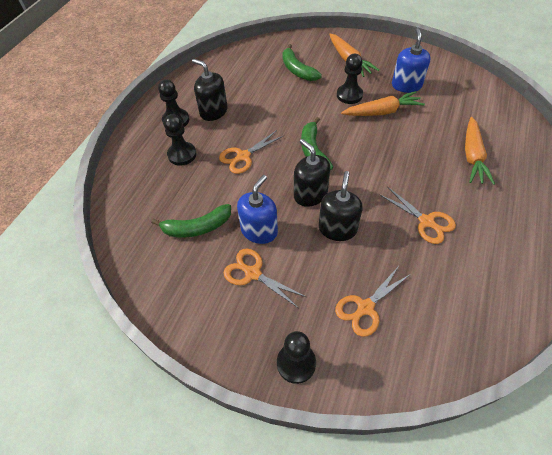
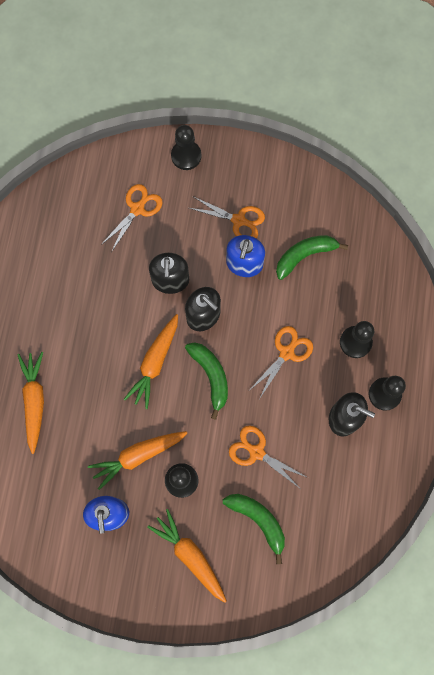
camera: 165 degrees right, 20 degrees up
(361, 166) = (155, 363): none -> orange carrot
(427, 222) = (85, 304): orange scissors -> orange scissors (256, 452)

